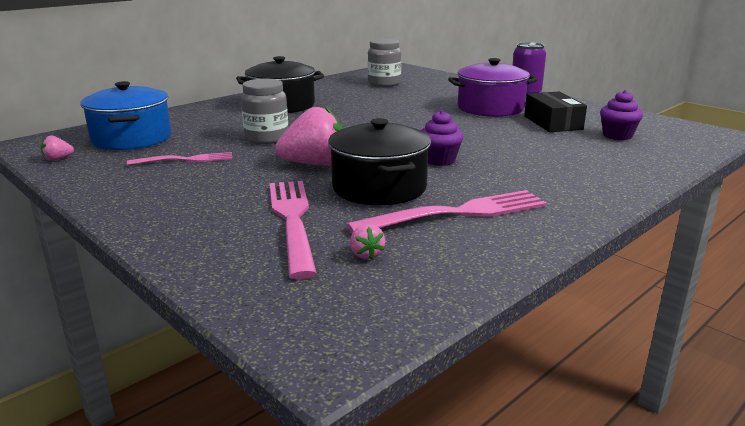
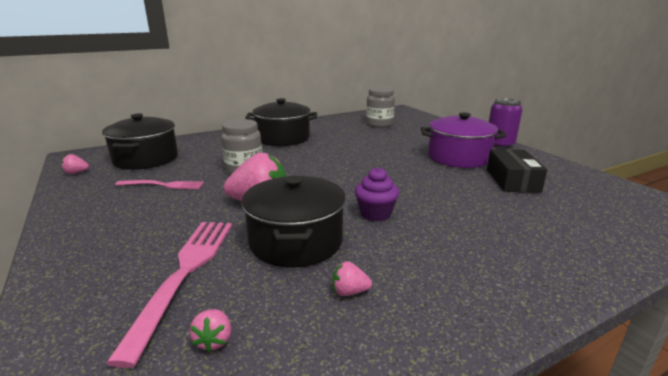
camera: 15 degrees right, 0 degrees up
(132, 139) = (146, 159): blue pot -> black pot
(457, 213) = (349, 292): pink fork -> pink strawberry
(617, 136) = (577, 204): purple cupcake -> none

